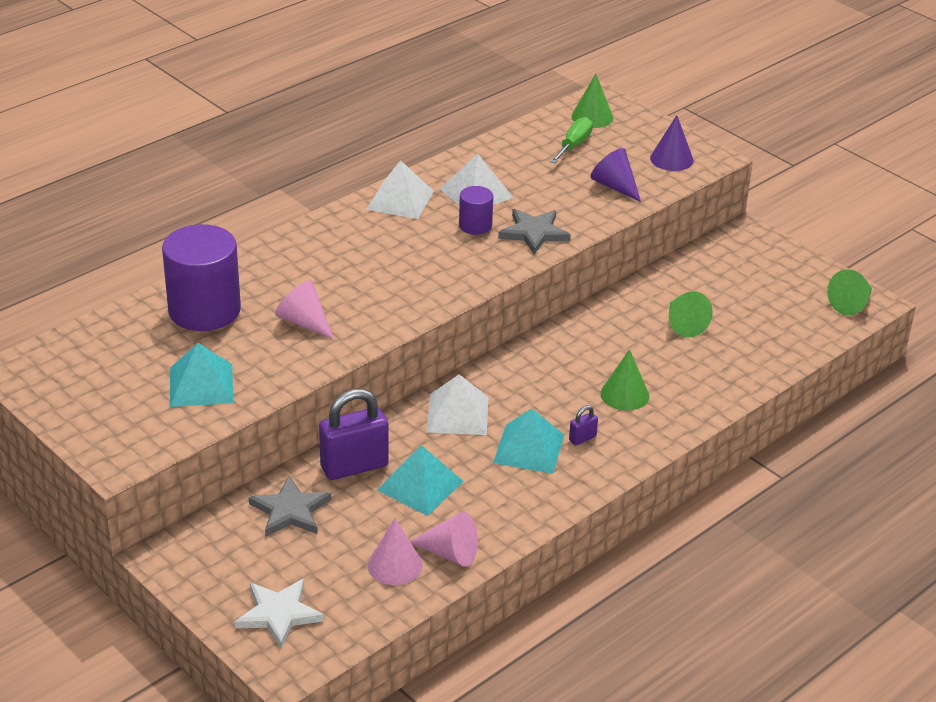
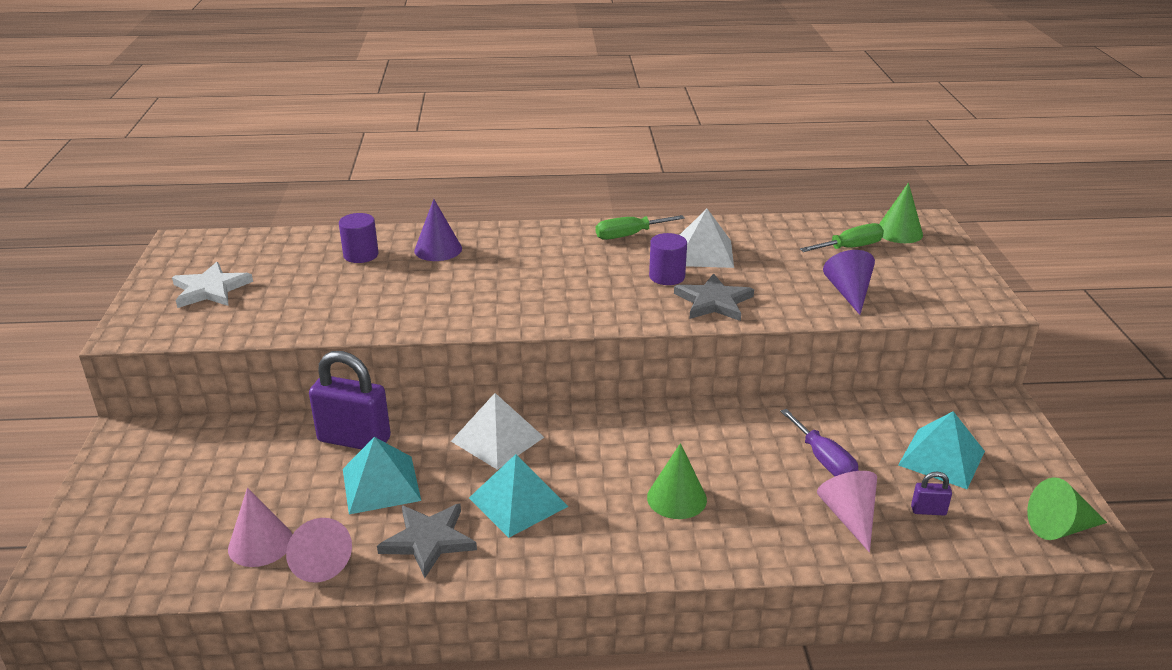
camera: 40 degrees right, 5 degrees down
(201, 385) = (272, 305): turquoise pyramid -> turquoise pyramid (941, 458)
(204, 310) = (361, 255): purple cylinder -> purple cylinder, size x0.50
(279, 614) = (118, 532): white star -> white star (210, 289)
(290, 510) = (256, 450): grey star -> grey star (428, 540)
(304, 322) = (417, 293): pink cone -> pink cone (849, 517)
(400, 200) = (629, 235): white pyramid -> green screwdriver
(582, 438) = (580, 519): purple padlock -> purple padlock (928, 510)
(671, 159) = (942, 291): purple cone -> purple cone (438, 249)
(683, 324) = (824, 460): green cone -> purple screwdriver

